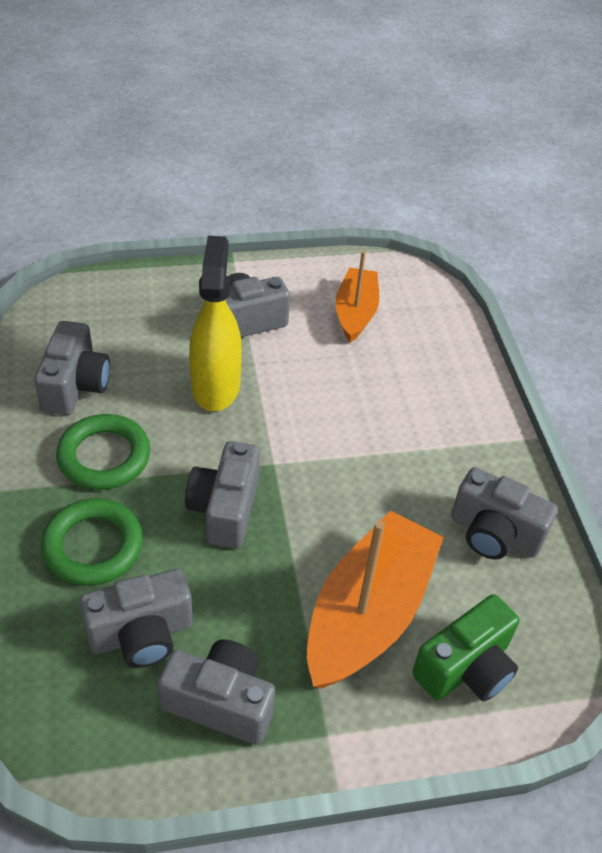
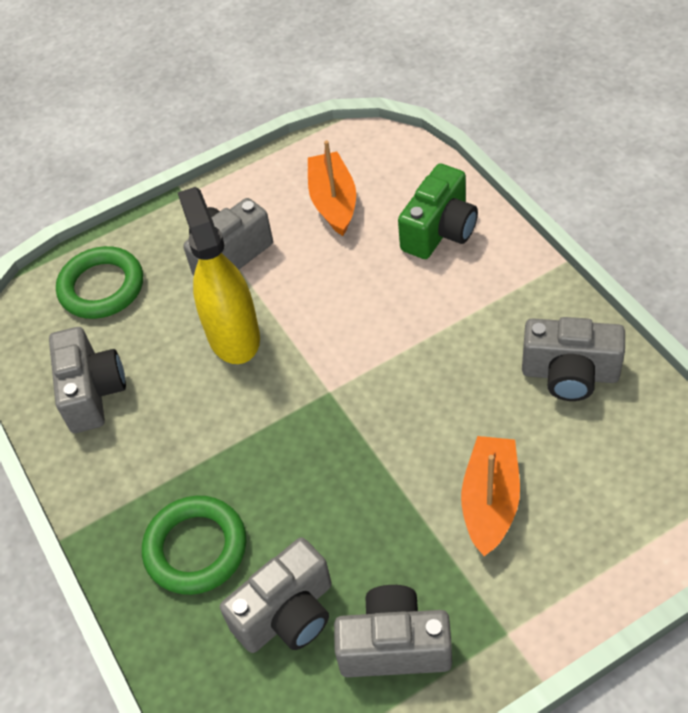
camera: 10 degrees left, 5 degrees up
(104, 456) = (160, 454): green ring -> green ring (102, 287)
(225, 509) = (305, 457): grey camera -> none
(368, 614) = (490, 502): orange boat -> orange boat, size x0.61
(466, 668) = (603, 514): green camera -> green camera (439, 230)

